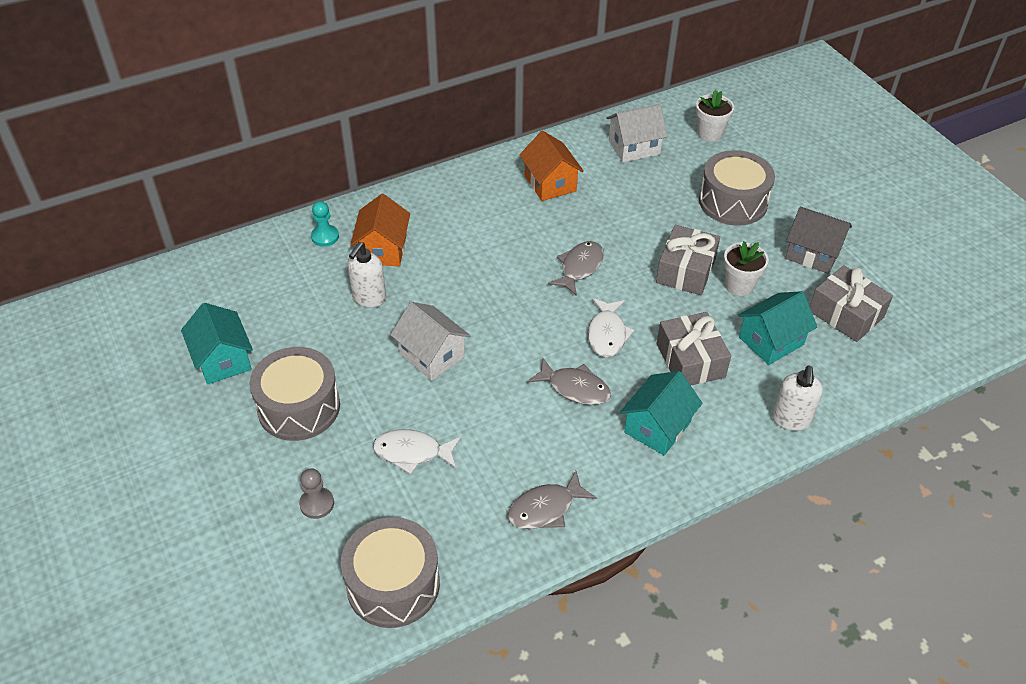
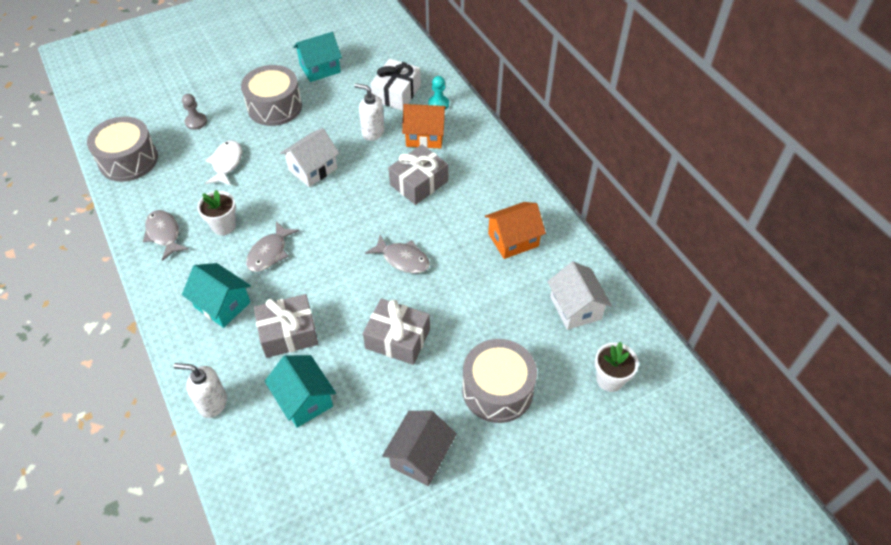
camera: 90 degrees right, 5 degrees up
(296, 276) = (396, 93): none -> white gift
(607, 334) = (324, 276): white fish -> none
(739, 285) = (376, 381): white flower pot -> white flower pot (224, 226)
(846, 314) = (333, 474): grey gift -> grey gift (419, 183)

